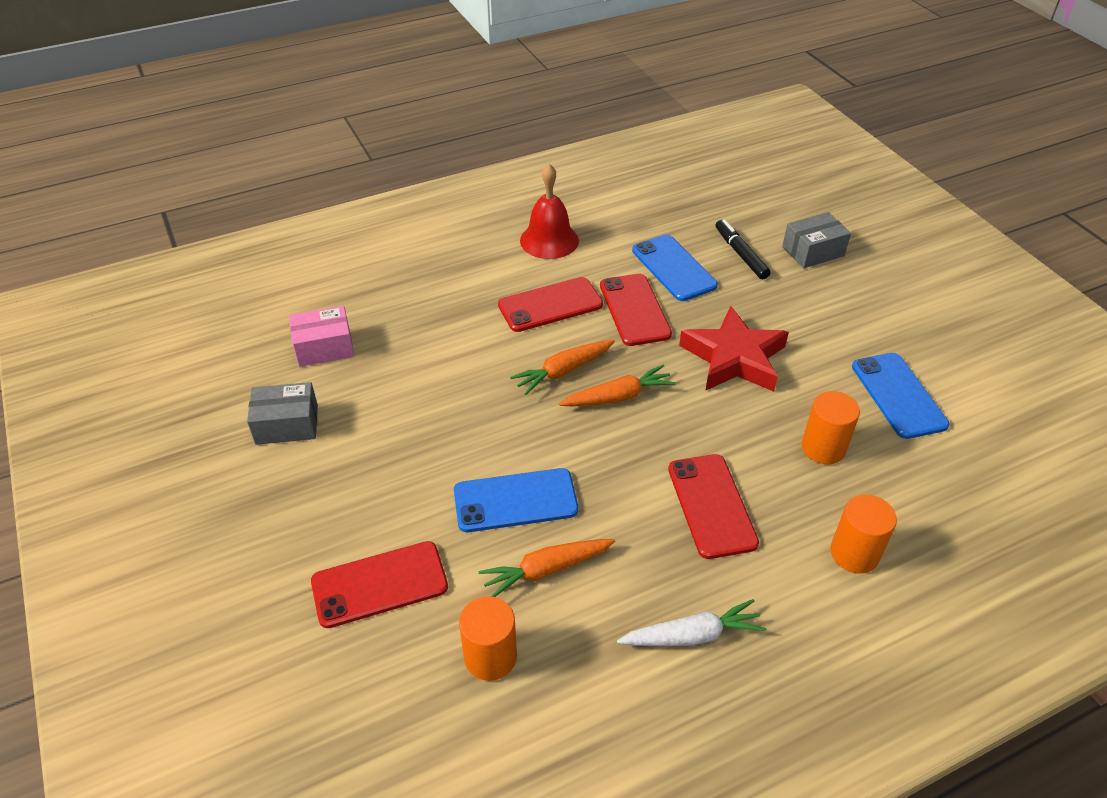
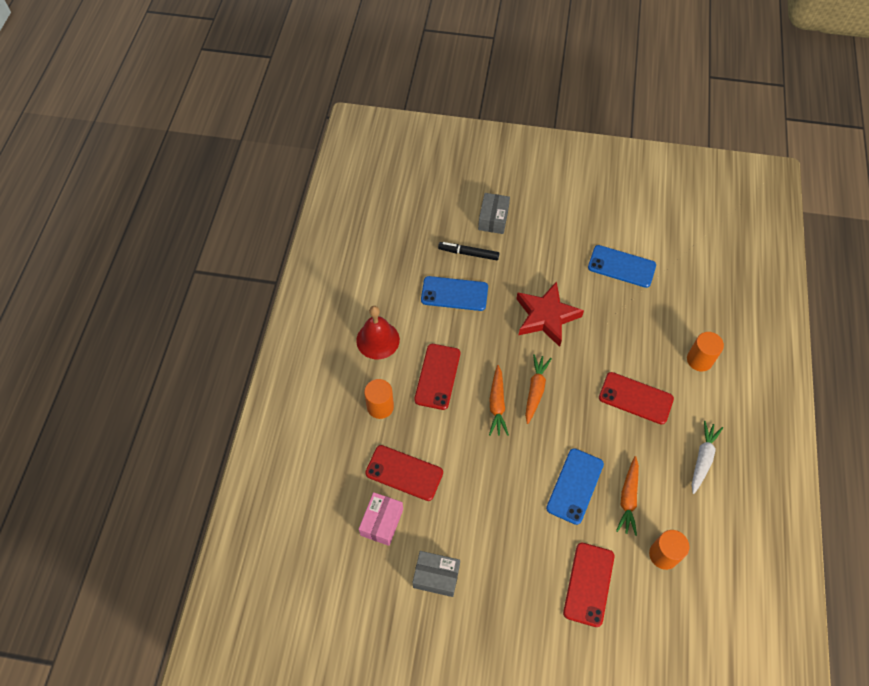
camera: 55 degrees left, 15 degrees up
(287, 424) = (436, 576): grey box -> grey box turned 75 degrees clockwise
(634, 310) = (474, 337): red phone -> red phone (404, 473)
(823, 448) = (632, 324): orange cylinder -> orange cylinder (380, 406)

